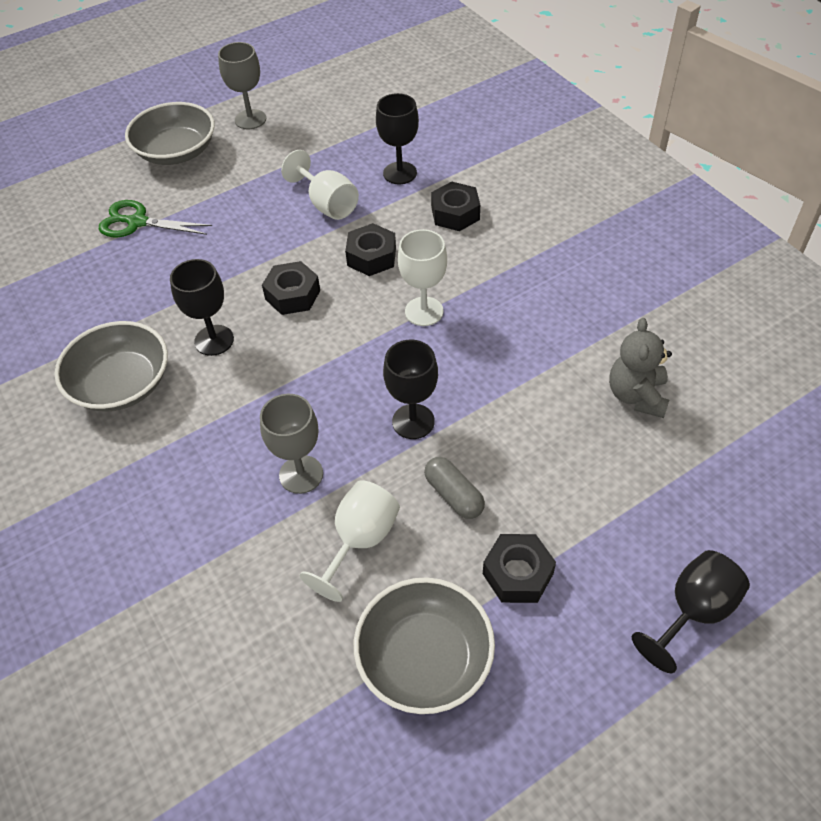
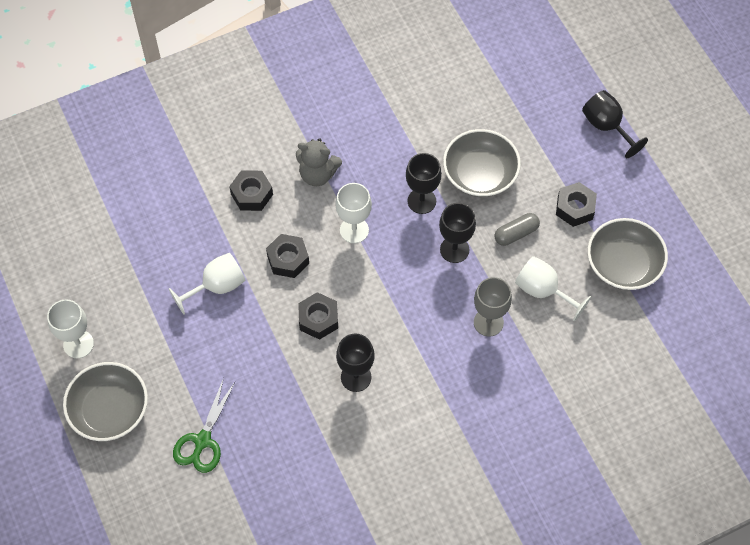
camera: 85 degrees left, 10 degrees up
(121, 384) = (389, 444): grey bowl -> grey bowl (480, 174)
(250, 119) = (78, 344): grey goblet -> white goblet
(400, 173) = (191, 228): black goblet -> black goblet (421, 201)
(636, 395) = (453, 116): grey teddy bear -> grey teddy bear (317, 174)

